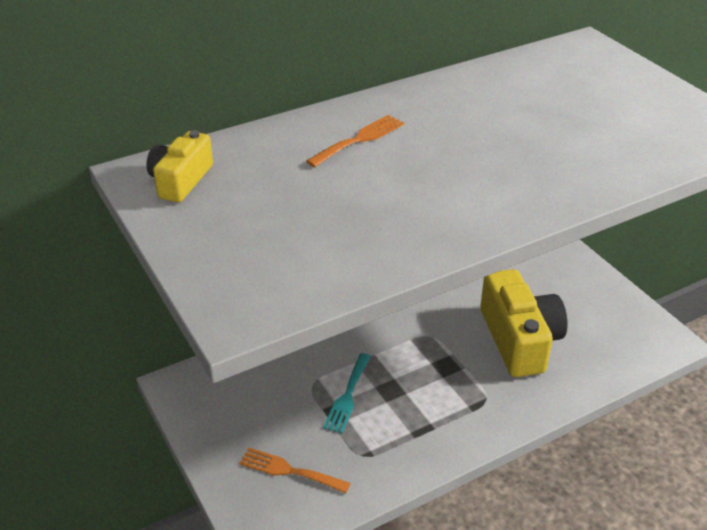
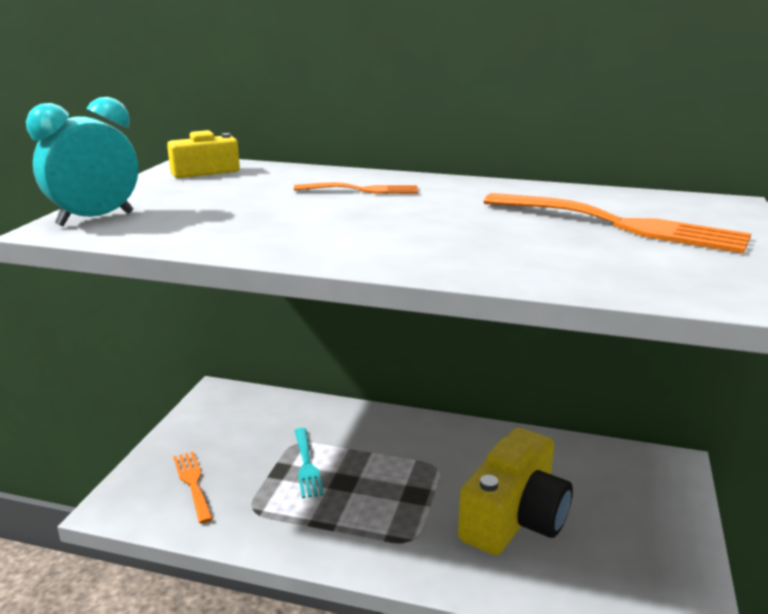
camera: 45 degrees right, 15 degrees down
(240, 290) = (95, 219): none -> turquoise clock
(347, 396) = (307, 465): turquoise fork -> turquoise fork turned 75 degrees counterclockwise
(575, 97) = (622, 225): none -> orange fork

